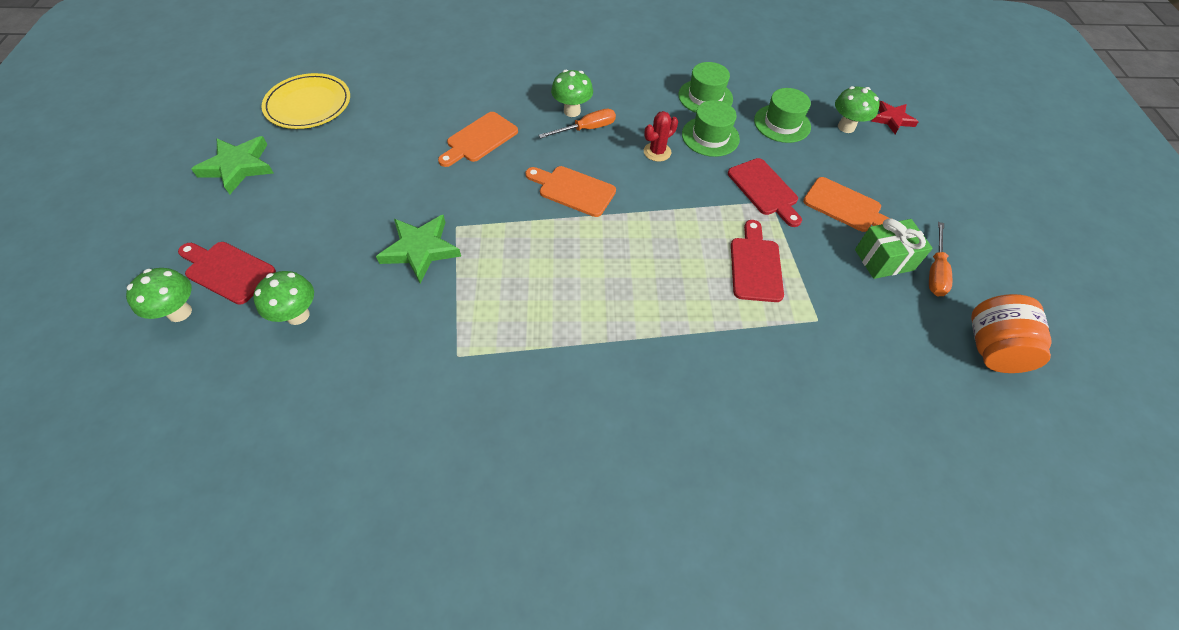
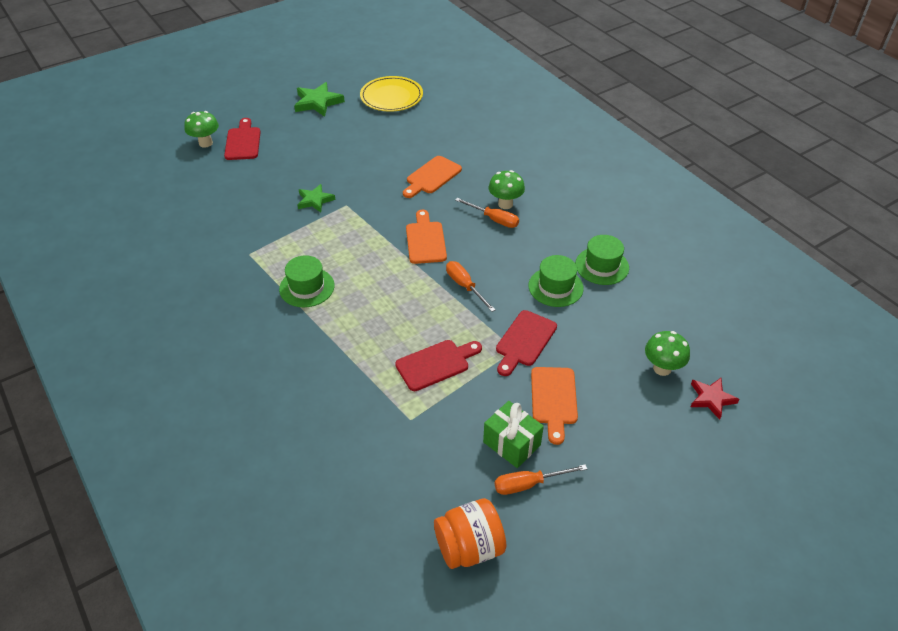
camera: 60 degrees right, 10 degrees down
(298, 315) = (233, 181): green mushroom -> none
(420, 250) = (315, 200): green star -> green star, size x0.66
(479, 139) = (431, 177): orange cutting board -> orange cutting board turned 60 degrees counterclockwise
(657, 152) = (507, 265): red cactus -> none
(663, 194) = (465, 286): none -> orange screwdriver
(782, 123) = (619, 324): green hat -> green hat (307, 287)

